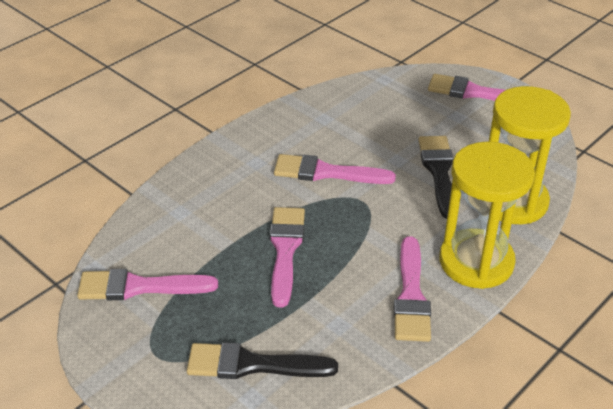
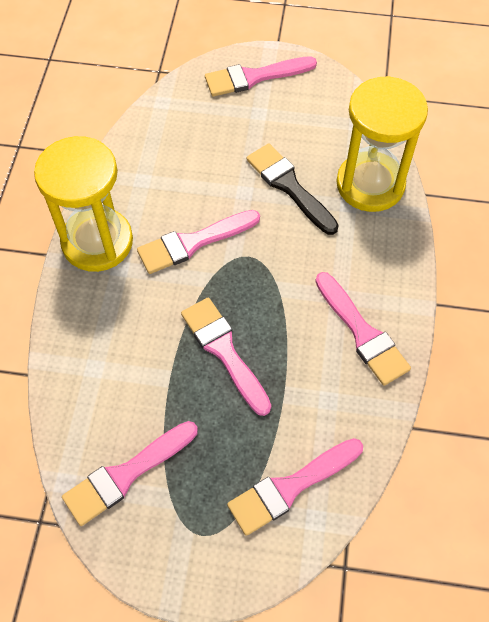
camera: 35 degrees left, 20 degrees up
(252, 365) = (290, 487): black brush -> pink brush
(476, 262) = (386, 266): yellow hourglass -> yellow hourglass (97, 242)

